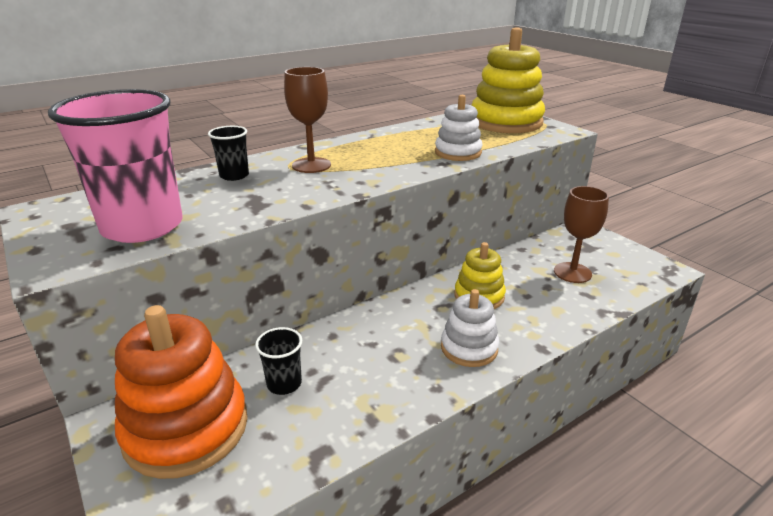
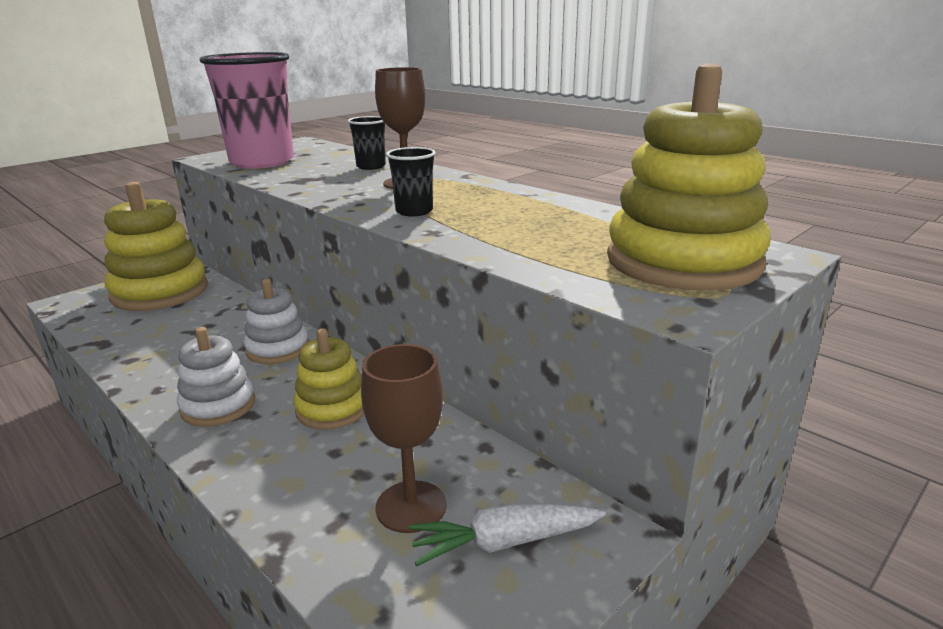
camera: 80 degrees right, 5 degrees down
(186, 428) = (160, 292): orange stacking toy -> yellow stacking toy
(284, 383) = (196, 316): black cup -> black cup (414, 211)
(458, 153) = (482, 237): white stacking toy -> white stacking toy (278, 349)
(592, 251) = (504, 542): none -> white carrot

